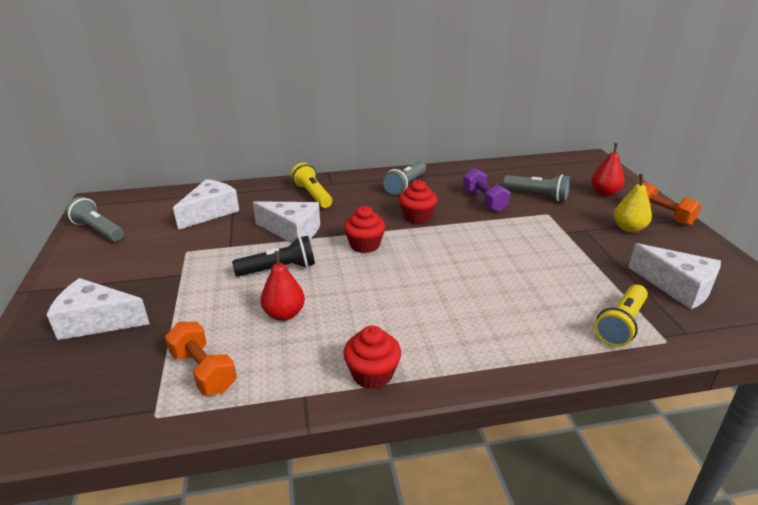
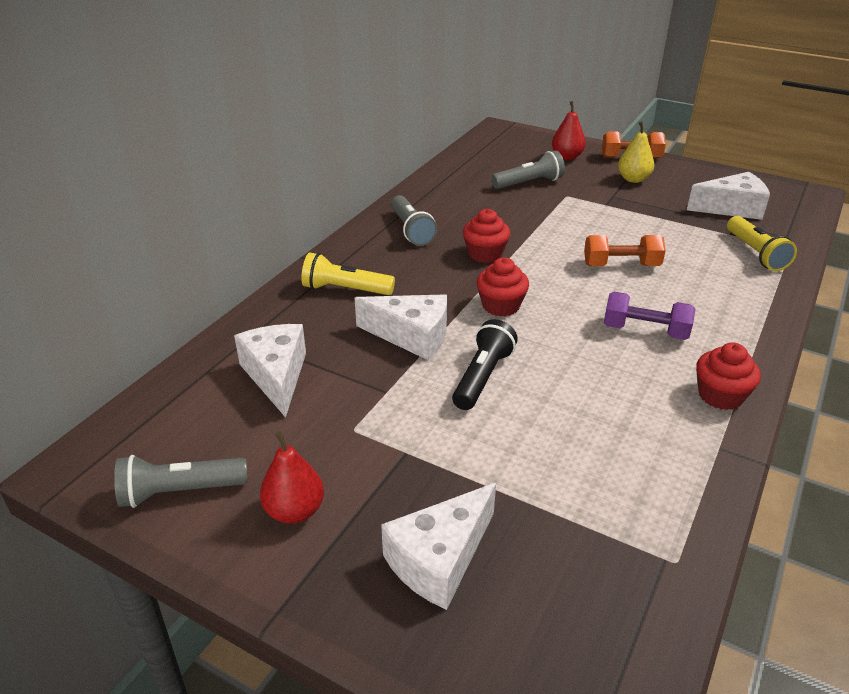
camera: 50 degrees left, 5 degrees up
(203, 371) = (626, 500): orange dumbbell -> orange dumbbell (621, 265)
(284, 314) = (575, 407): red pear -> red pear (295, 511)
(292, 231) = (412, 336): white cheese -> white cheese turned 45 degrees clockwise
(484, 201) = (503, 209): purple dumbbell -> purple dumbbell (645, 331)

